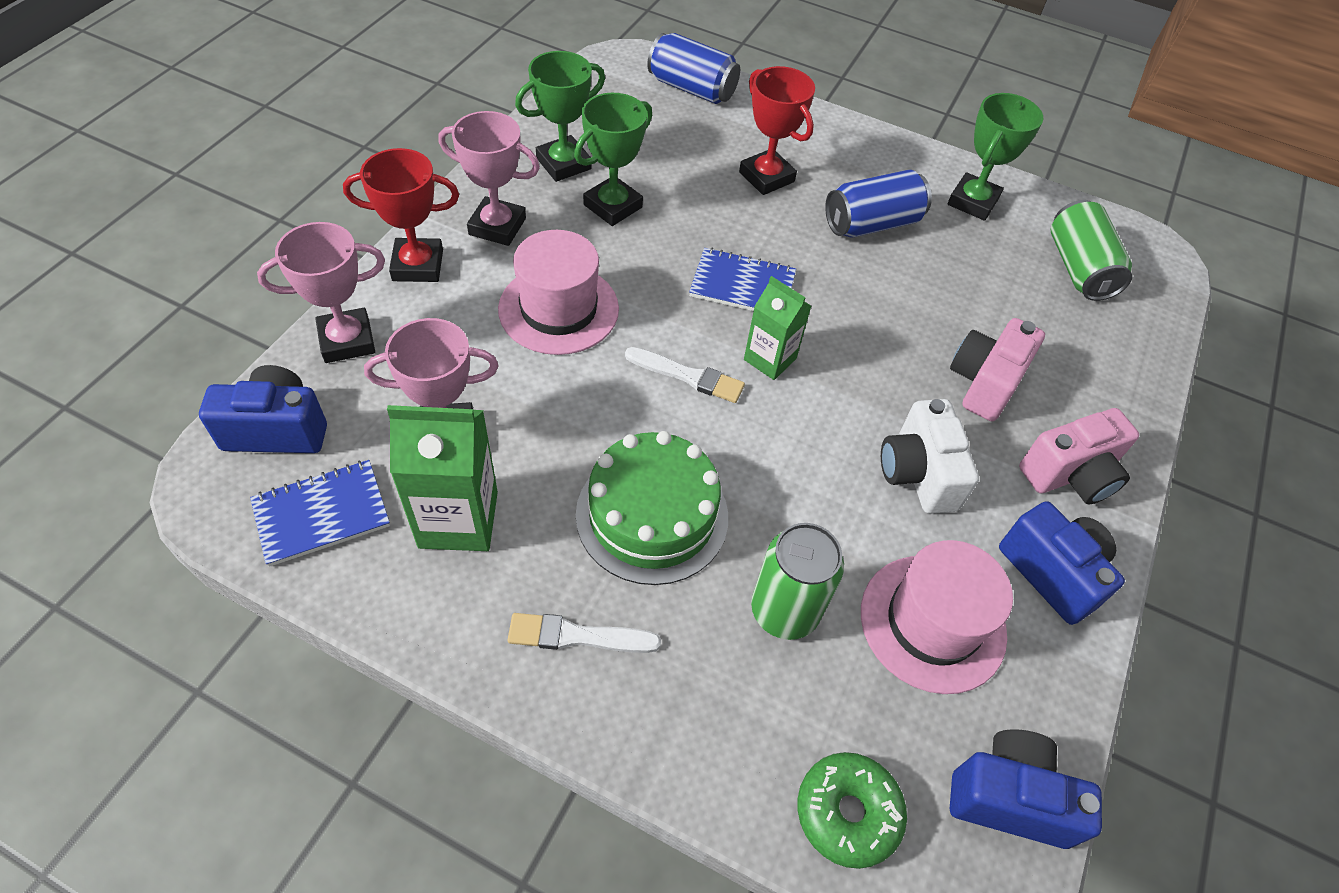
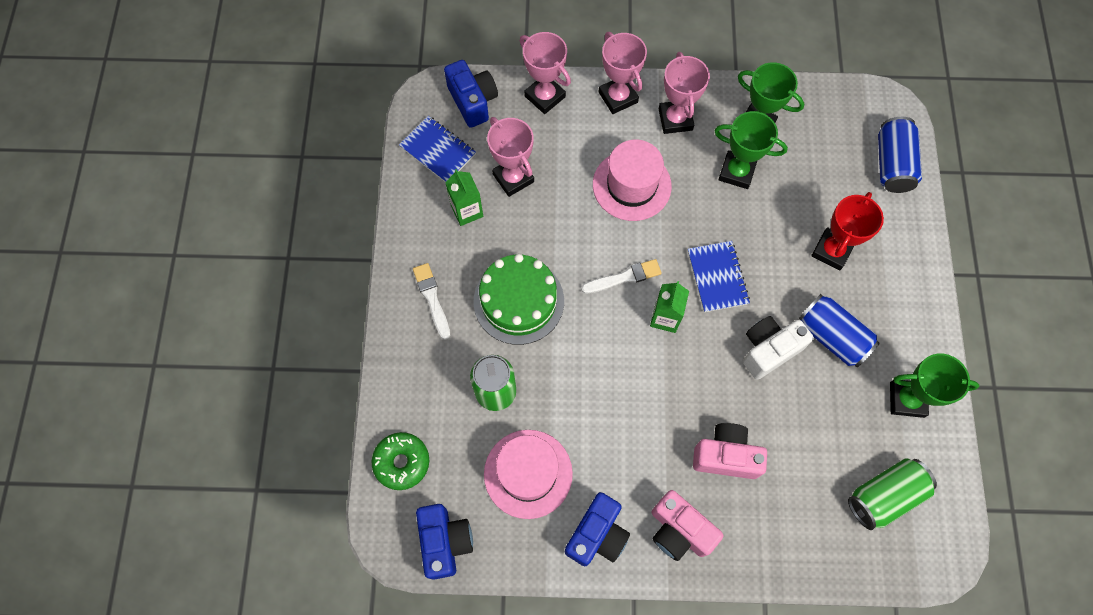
camera: 70 degrees right, 15 degrees up
(418, 265) = (618, 97): red trophy -> pink trophy
(458, 519) = (467, 211): green carton -> green carton, size x0.64
(688, 376) = (624, 277): white brush -> white brush turned 105 degrees counterclockwise
(918, 473) = (627, 435): white camera -> white camera (768, 350)

